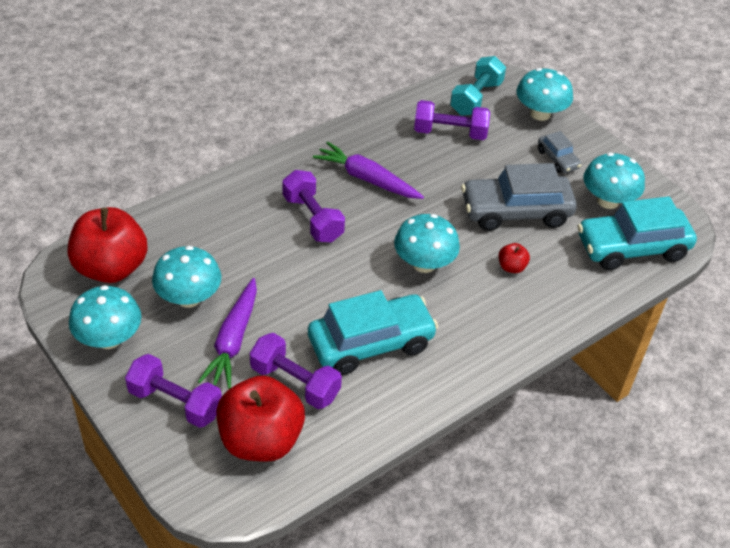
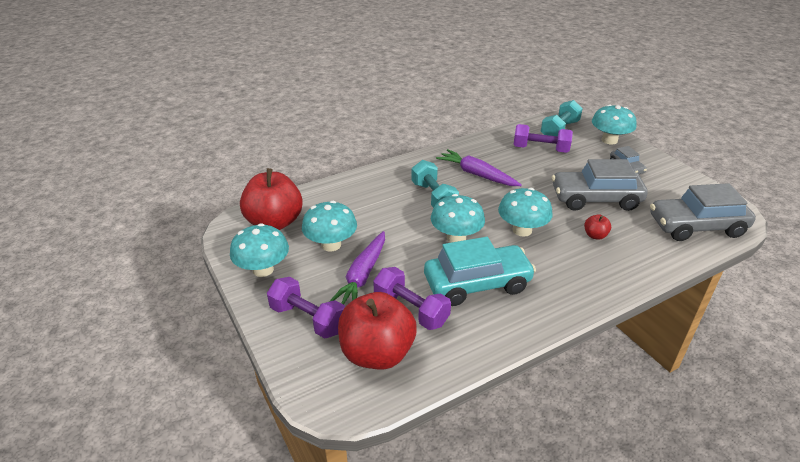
camera: 10 degrees right, 10 degrees down
(312, 218) = (433, 197): purple dumbbell -> turquoise dumbbell
(608, 201) = (670, 195): turquoise mushroom -> turquoise mushroom (456, 237)
(632, 248) = (696, 226): turquoise car -> grey car

